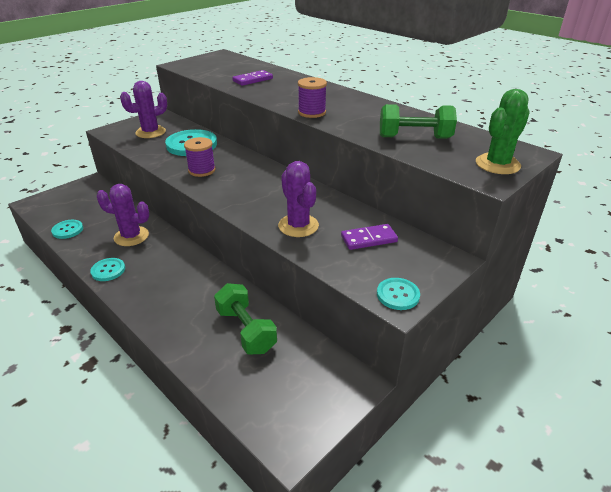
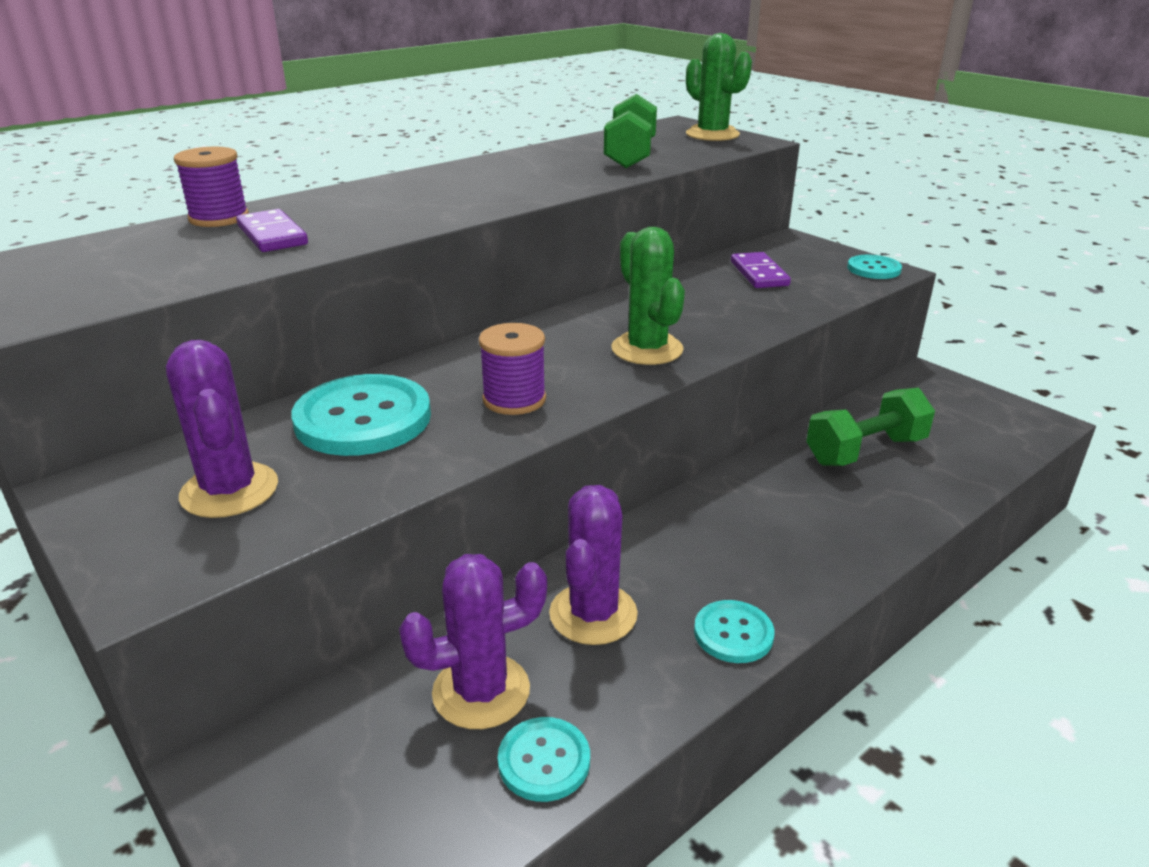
camera: 85 degrees left, 5 degrees down
(249, 199) = (647, 349): none -> green cactus
(298, 226) = (732, 314): purple cactus -> purple cactus (481, 691)
(312, 112) = (509, 197): purple spool -> purple spool (219, 218)

